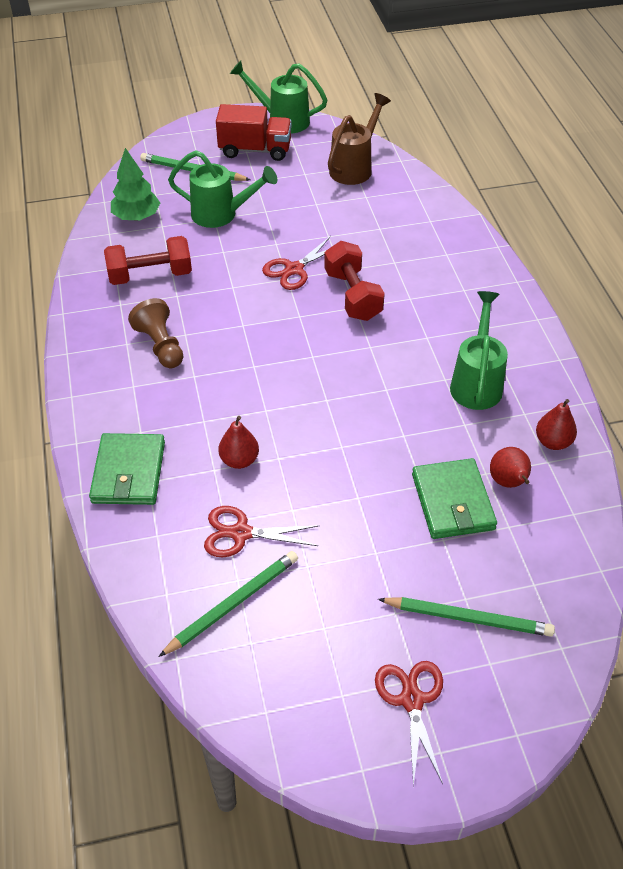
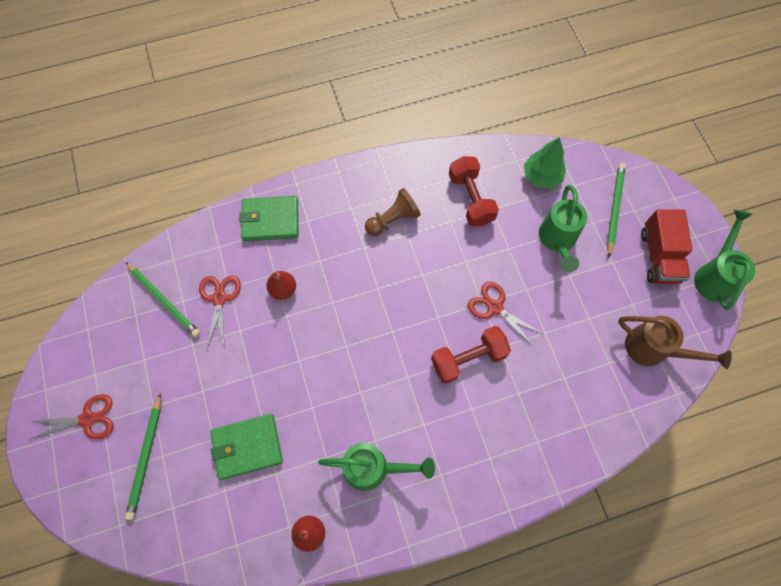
camera: 85 degrees right, 20 degrees up
(508, 482) = (266, 492): red pear -> none

